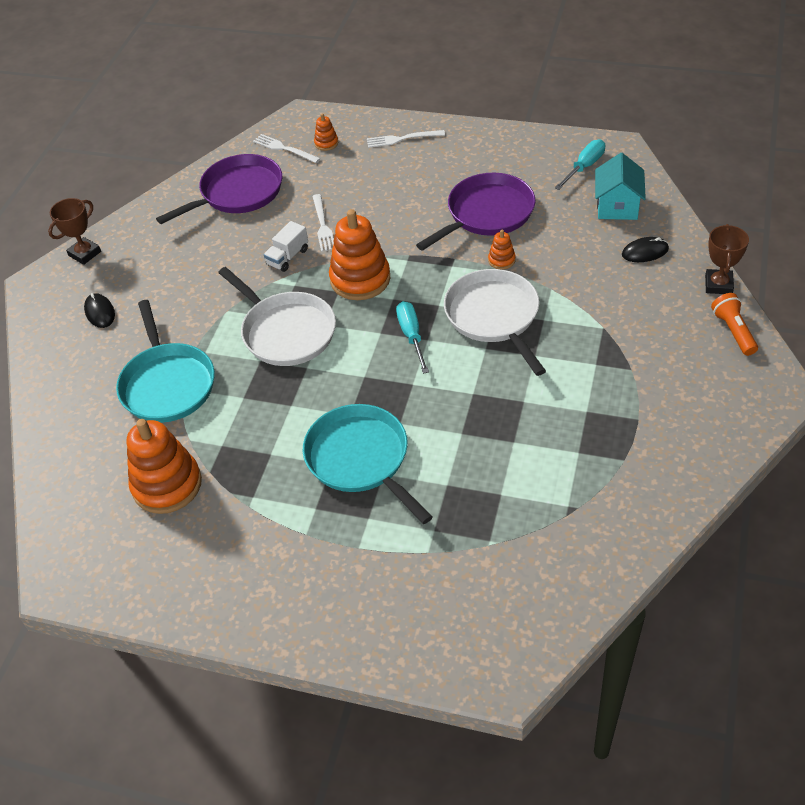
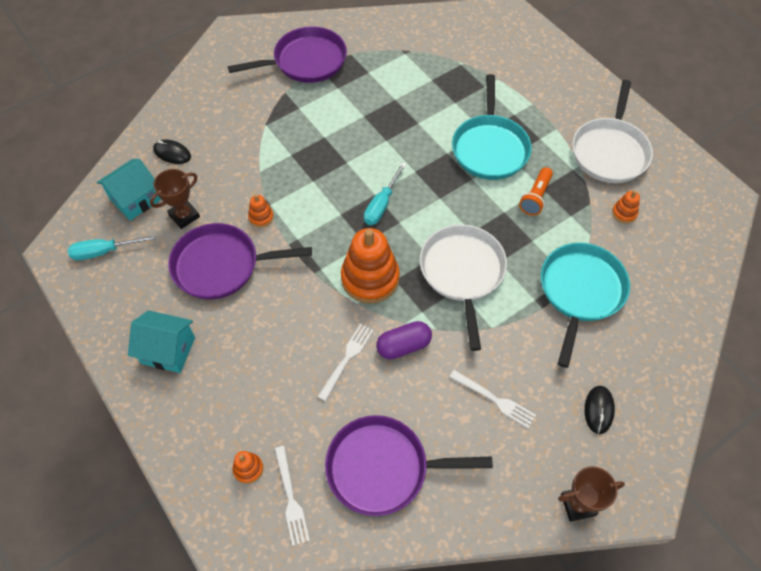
camera: 145 degrees left, 10 degrees up
(167, 485) = (624, 213): orange stacking toy -> orange stacking toy, size x0.45
(288, 257) = (403, 346): white truck -> purple capsule
(401, 139) = (184, 411): white fork -> white fork (495, 400)
(454, 154) = (168, 350): none -> turquoise house
(494, 316) = (316, 179): white pan -> white pan (610, 151)
(657, 416) = (306, 61): none -> purple pan
(718, 285) = (168, 102): brown trophy -> brown trophy (184, 216)
(733, 331) = (204, 73): orange flashlight -> orange flashlight (535, 197)

